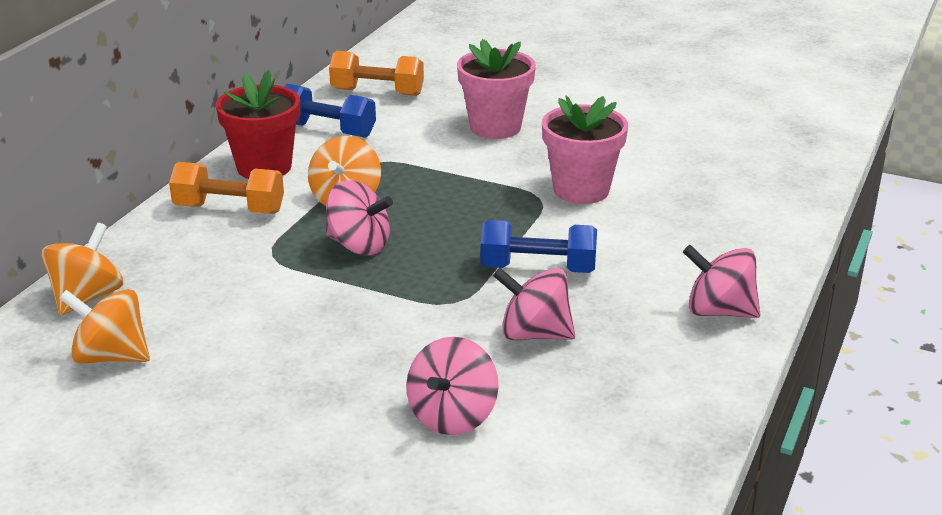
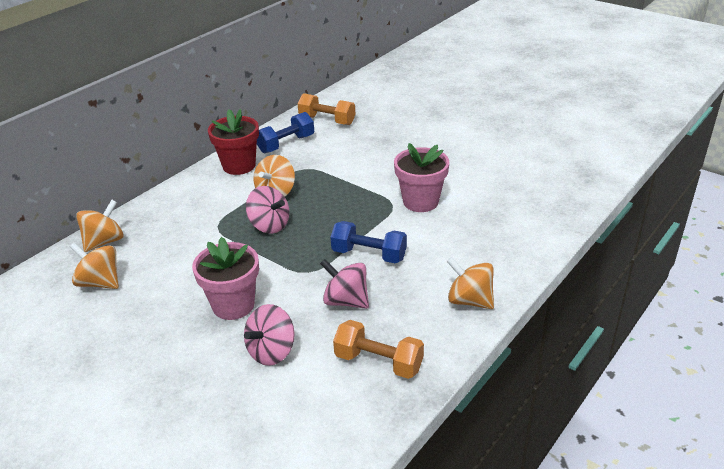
camera: 15 degrees right, 5 degrees up
(229, 209) = (207, 192): orange dumbbell -> orange dumbbell (378, 362)
(327, 130) = (286, 144): blue dumbbell -> blue dumbbell turned 75 degrees counterclockwise
(495, 127) = (387, 151): pink flower pot -> pink flower pot (233, 305)
(719, 311) = (469, 300): pink spinning top -> orange spinning top

